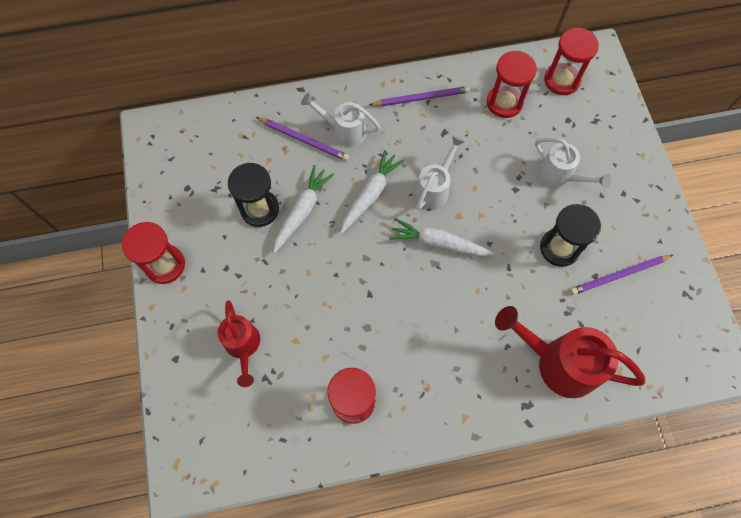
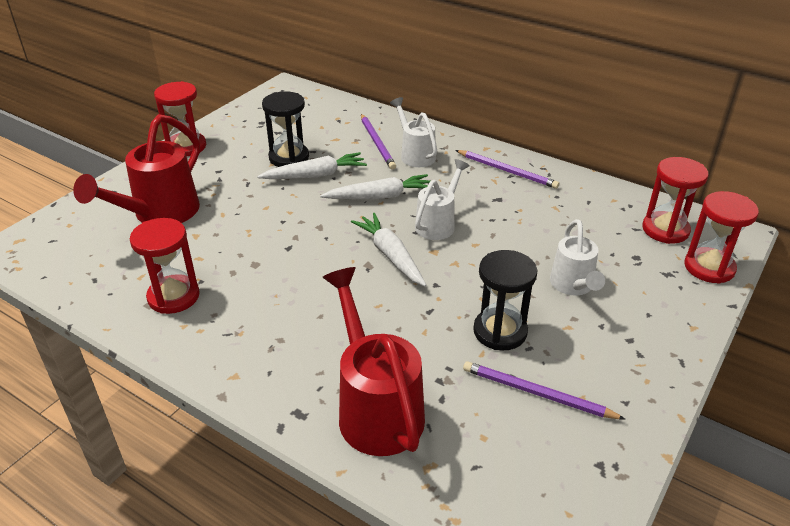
camera: 45 degrees right, 30 degrees down
(243, 346) = (160, 214): red watering can -> red watering can, size x1.63
(434, 188) = (438, 224): white watering can -> white watering can turned 45 degrees counterclockwise
(504, 103) = (582, 212): red hourglass -> red hourglass (709, 267)

